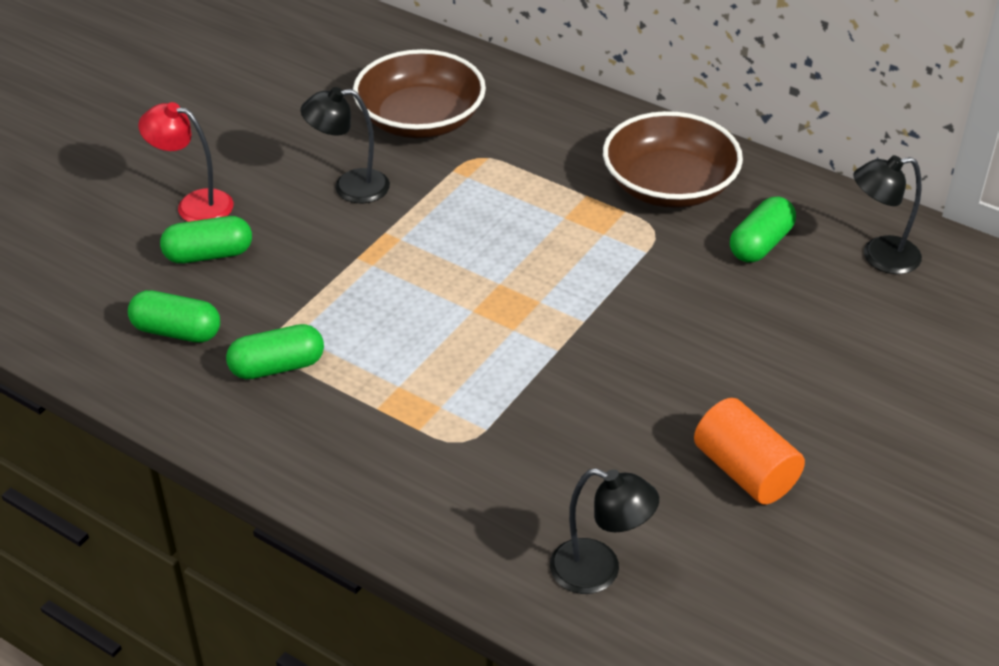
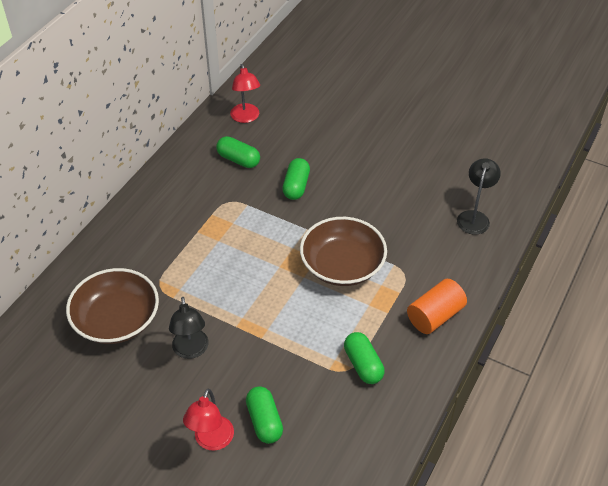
camera: 95 degrees left, 5 degrees up
(177, 331) = (340, 425): green capsule -> green capsule (296, 186)
(669, 186) = (188, 195): brown bowl -> brown bowl (342, 265)
(745, 471) = (401, 168): orange cylinder -> orange cylinder (435, 316)
(879, 257) = (246, 118): black lamp -> red lamp

